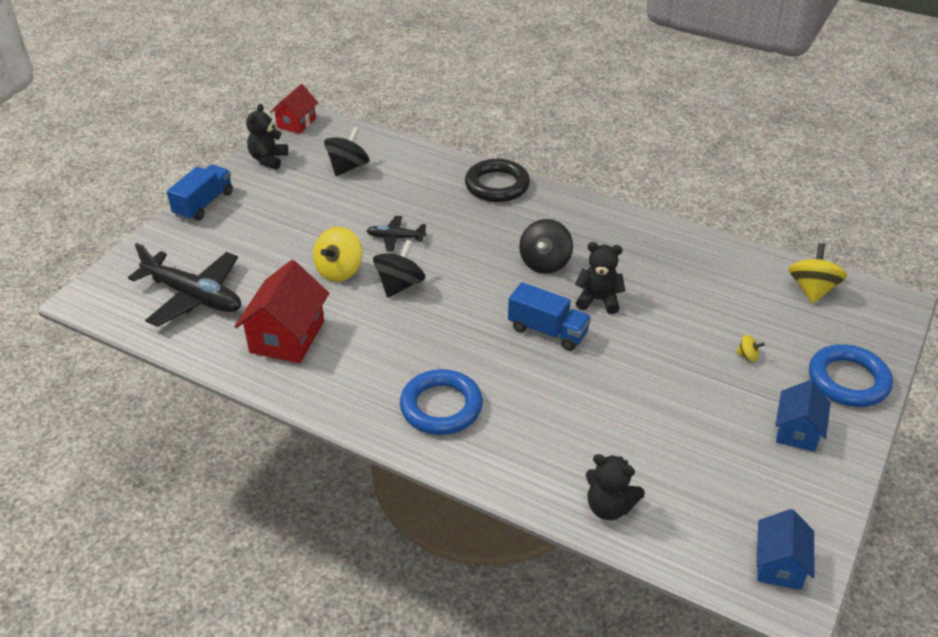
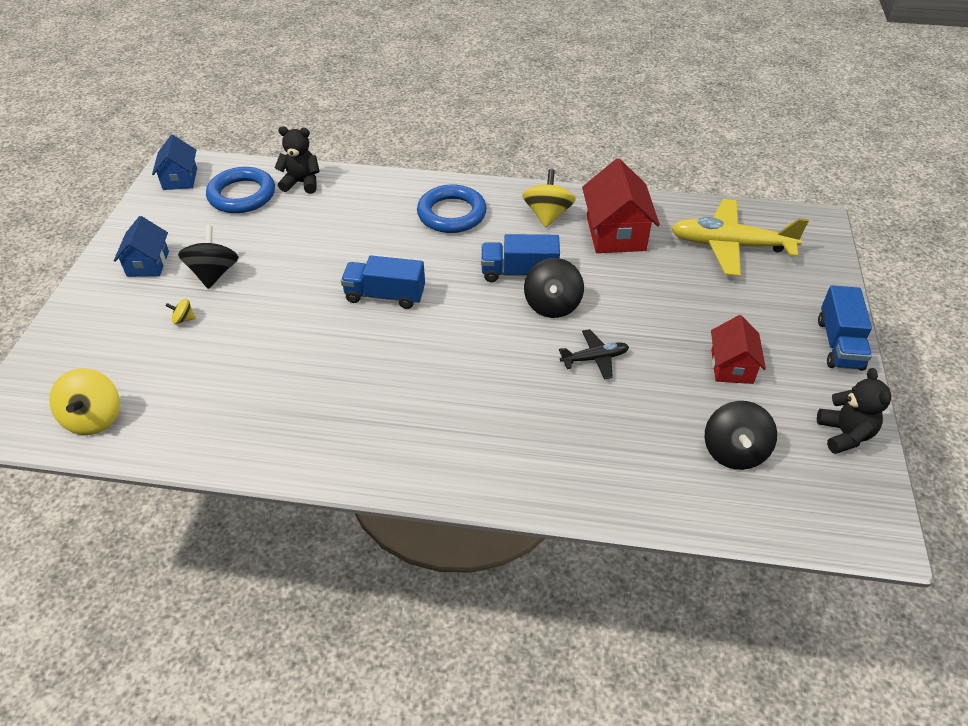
camera: 160 degrees right, 5 degrees up
(193, 296) = (730, 246): black plane -> yellow plane
(296, 123) = (884, 521): red house -> red house (732, 366)
(339, 270) = (623, 304): yellow spinning top -> yellow spinning top (547, 215)
(410, 321) = (519, 272): none -> blue truck
(497, 185) = (520, 478): black ring -> none
(545, 263) = (413, 371): black spinning top -> black spinning top (214, 273)
(598, 300) = (342, 341): black teddy bear -> none
(848, 380) = (86, 319): blue ring -> blue ring (242, 195)

